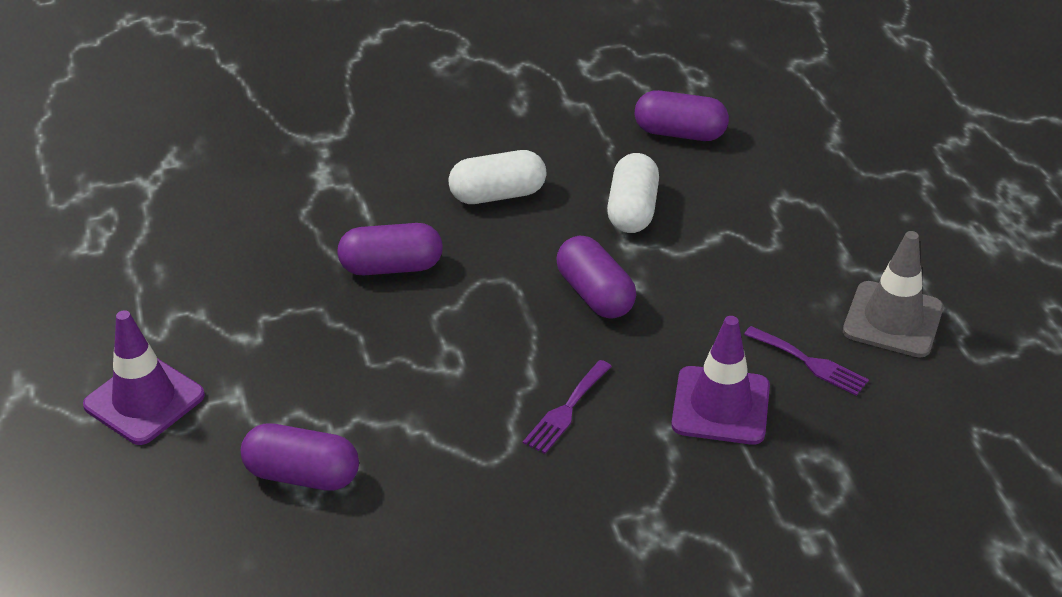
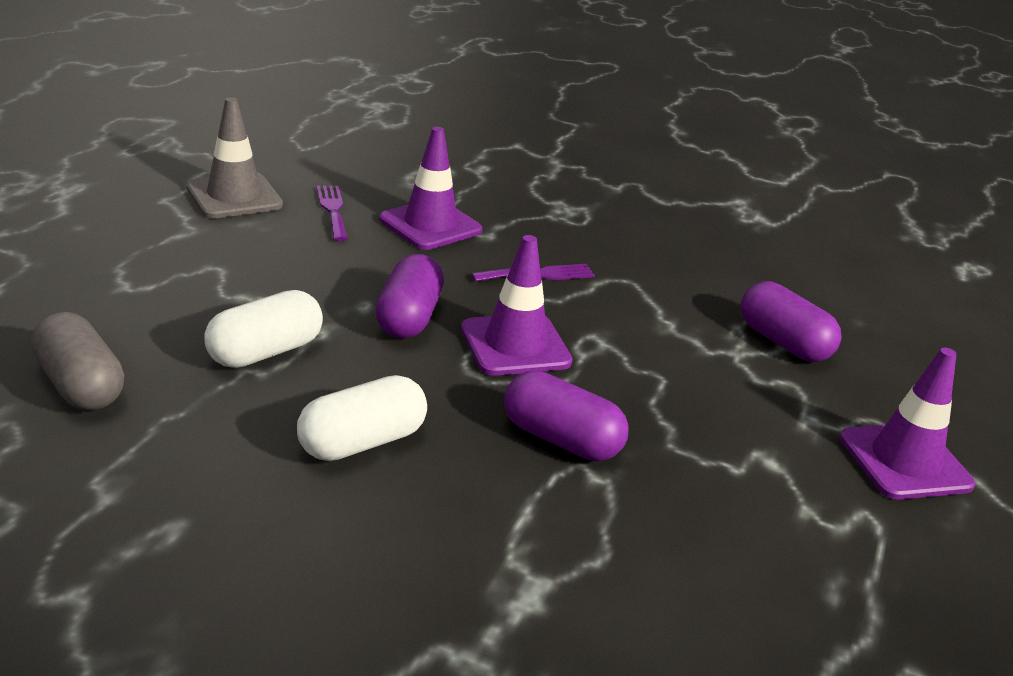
camera: 145 degrees left, 10 degrees down
(497, 195) = (362, 442): white capsule -> white capsule turned 60 degrees counterclockwise
(498, 321) = (515, 345): none -> purple traffic cone
(679, 133) = (80, 385): purple capsule -> grey capsule

